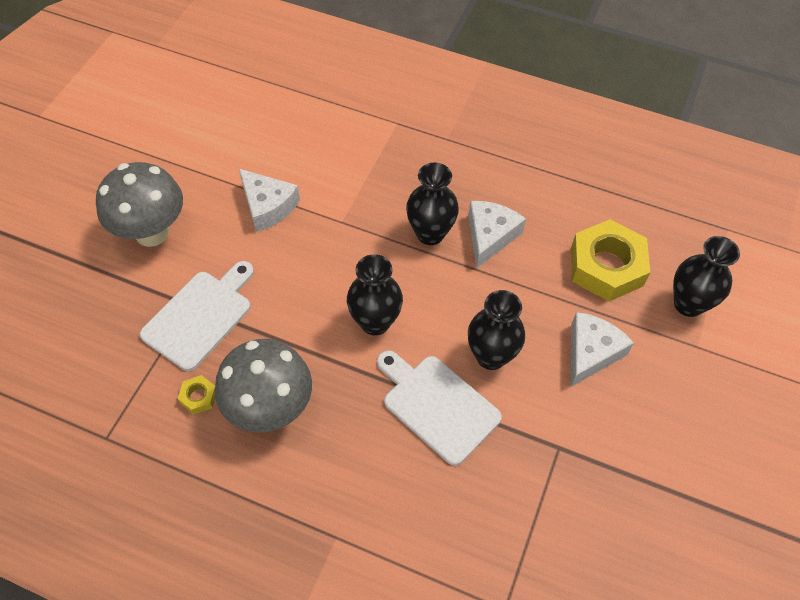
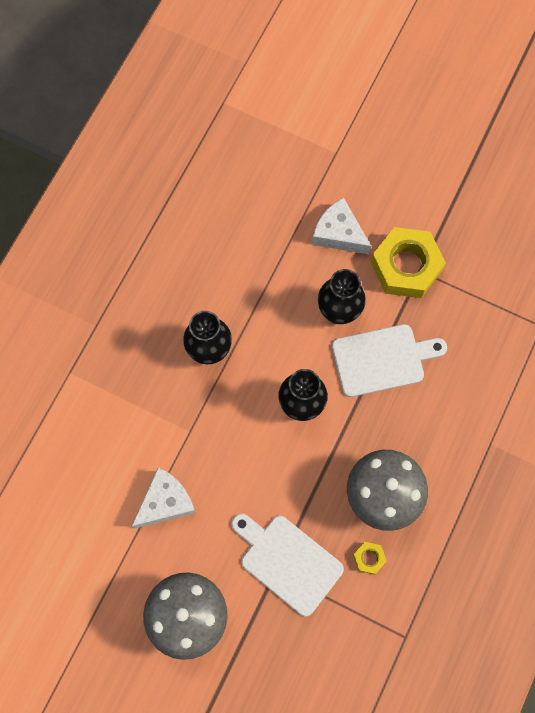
camera: 85 degrees left, 15 degrees up
(437, 405) = (382, 359): white cutting board -> white cutting board turned 150 degrees counterclockwise
(490, 236) = (216, 299): white cheese -> none
(606, 267) = (255, 207): yellow nut -> yellow nut (406, 266)
(688, 304) = (296, 150): black vase -> none

